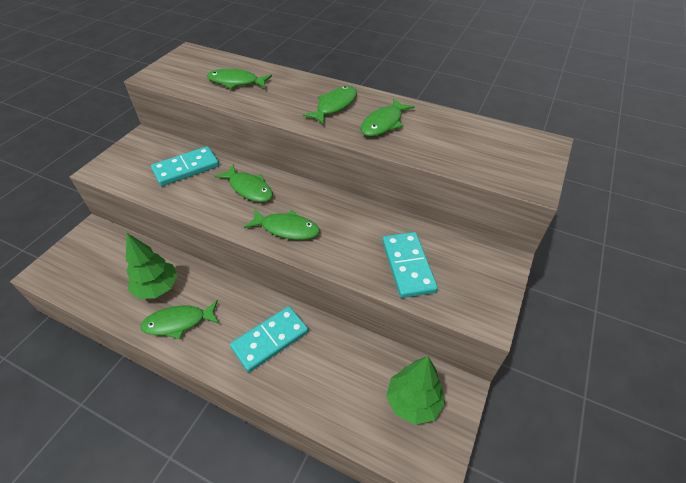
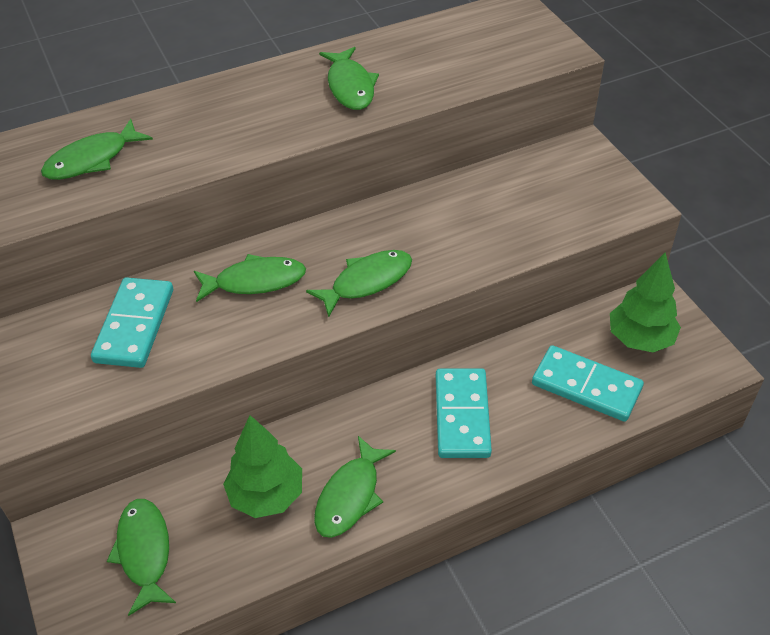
camera: 50 degrees left, 0 degrees up
(334, 106) = (267, 104): green fish -> green fish (144, 552)
(408, 266) = (523, 217): turquoise domino -> turquoise domino (586, 386)

